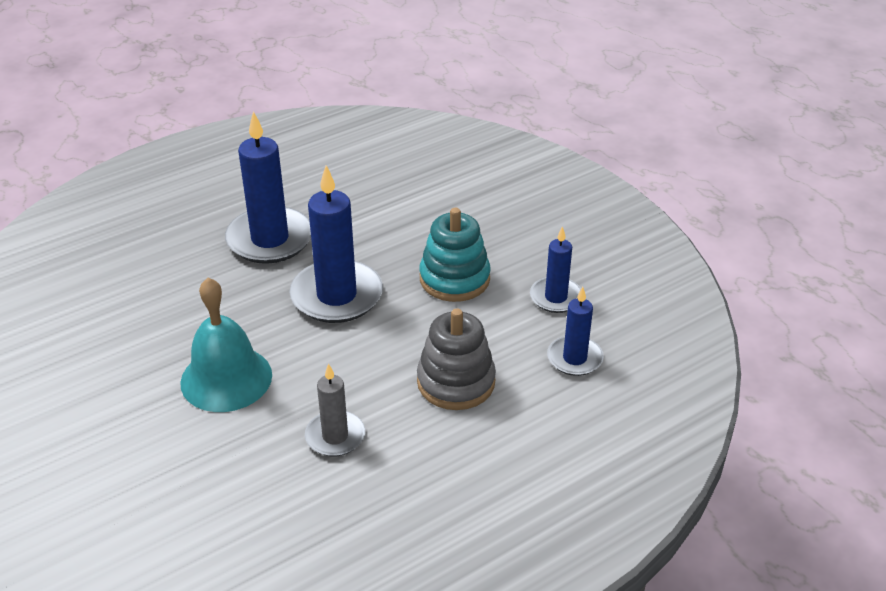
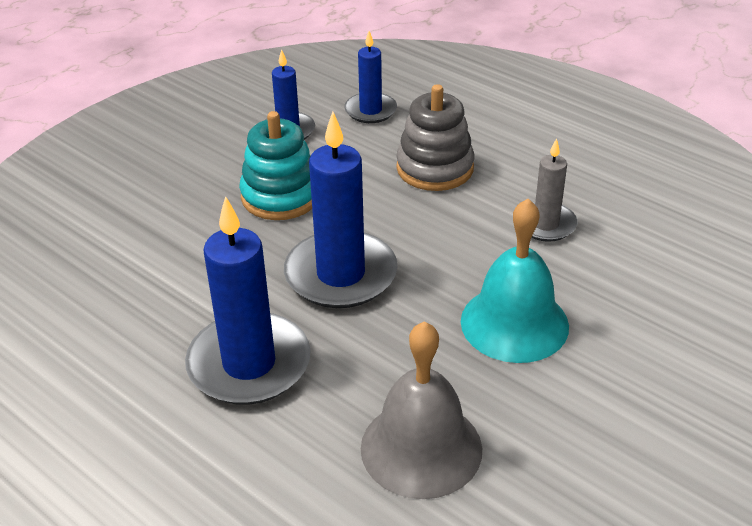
camera: 105 degrees left, 0 degrees up
(146, 302) = (421, 448): none -> grey bell

